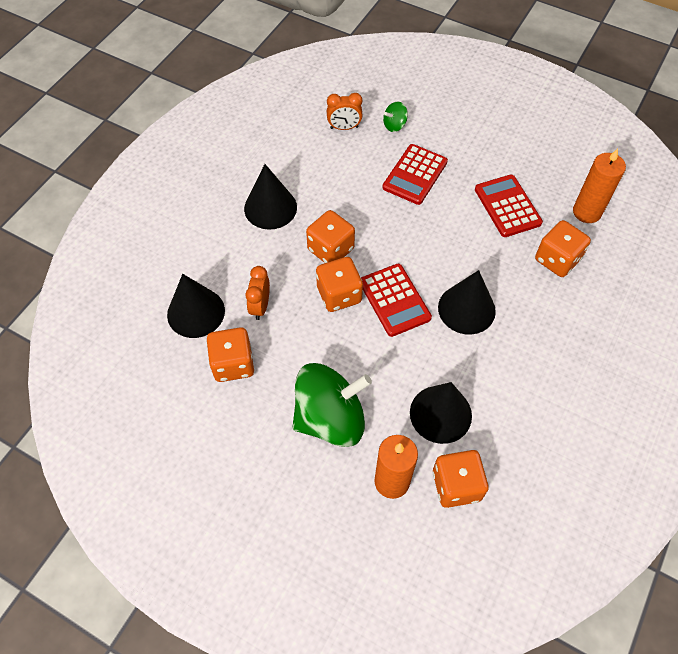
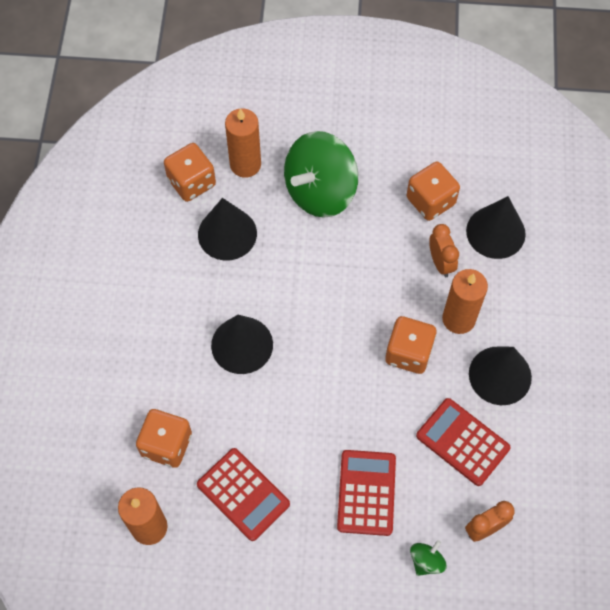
camera: 155 degrees right, 5 degrees up
(275, 258) = (458, 319): none -> orange candle
(339, 295) = (373, 306): orange dice -> none
(394, 300) = (316, 324): red calculator -> red calculator (462, 442)

